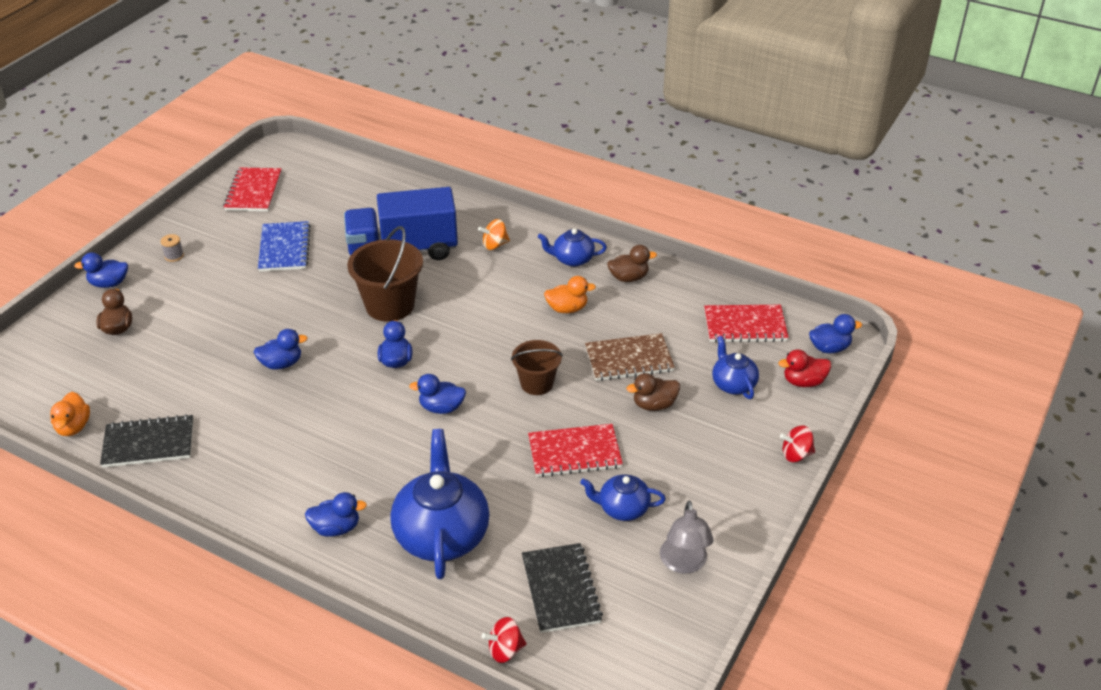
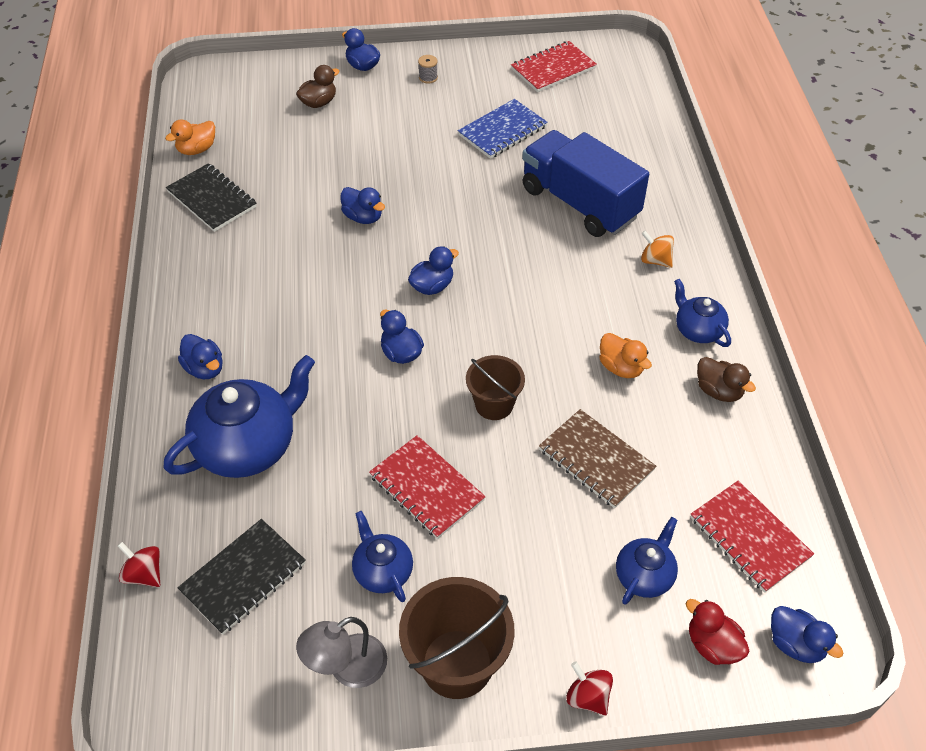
camera: 55 degrees right, 10 degrees up
(390, 305) = (498, 239): brown bucket -> brown bucket (457, 664)
(654, 405) = (549, 518): brown duck -> none

